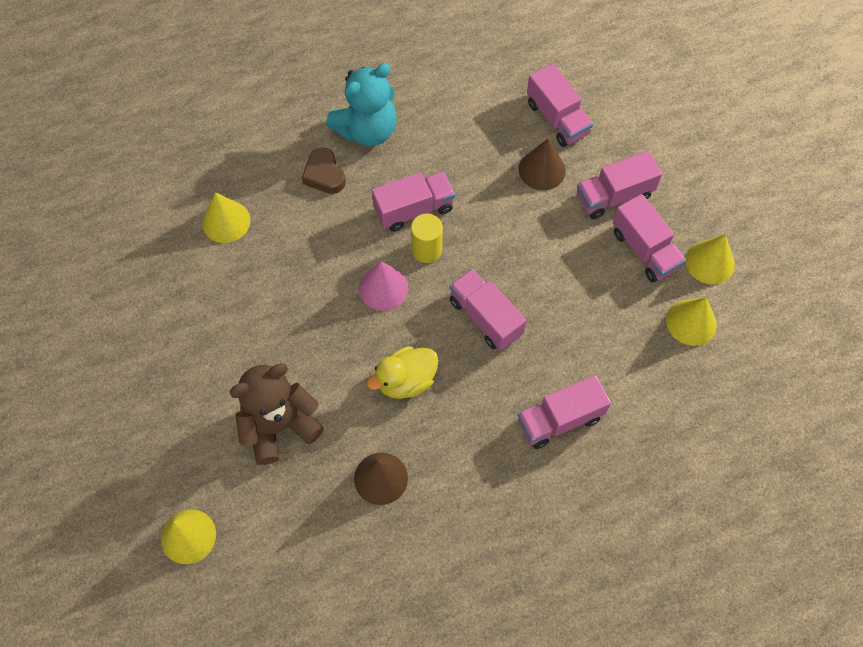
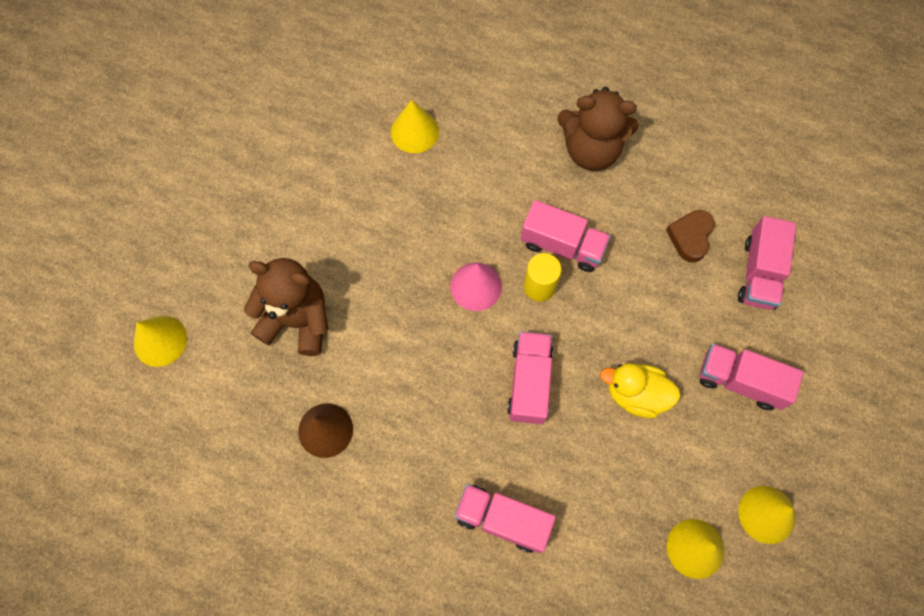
camera: 45 degrees right, 5 degrees up
(324, 175) = (522, 157): brown heart -> brown heart (690, 237)
(367, 130) = (591, 150): turquoise teddy bear -> brown teddy bear
(406, 381) = (419, 374): yellow duck -> yellow duck (636, 394)
(542, 170) = (700, 305): brown cone -> none
(645, 249) = (719, 450): pink truck -> none

